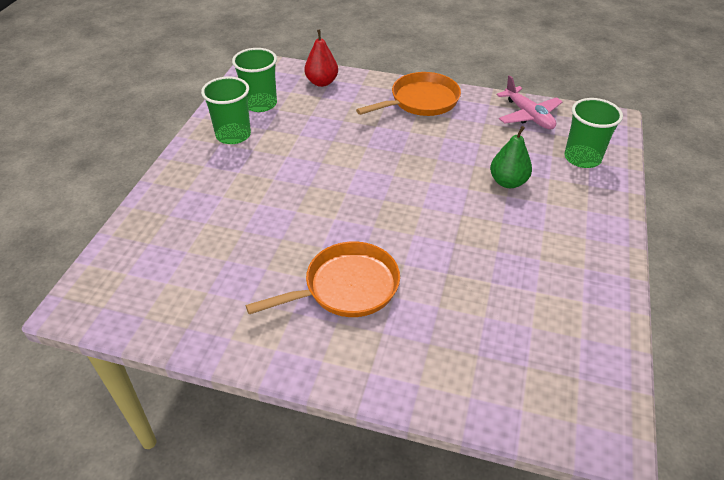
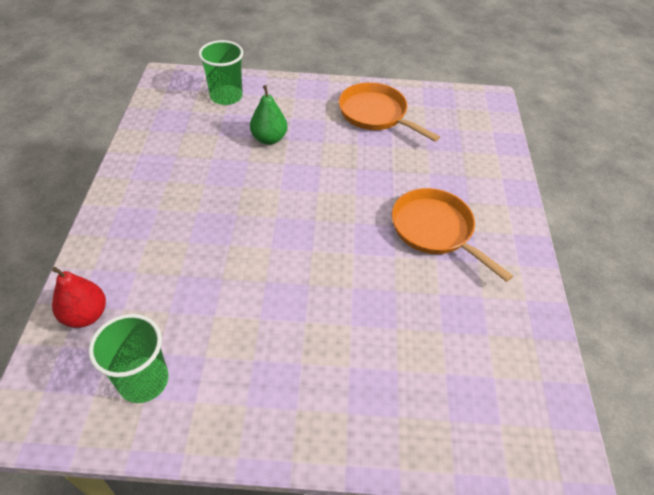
camera: 105 degrees left, 5 degrees up
(233, 135) = (224, 394): green cup -> none
(420, 101) = (135, 207): orange pan -> orange pan (376, 114)
(528, 116) = (161, 126): pink plane -> none

